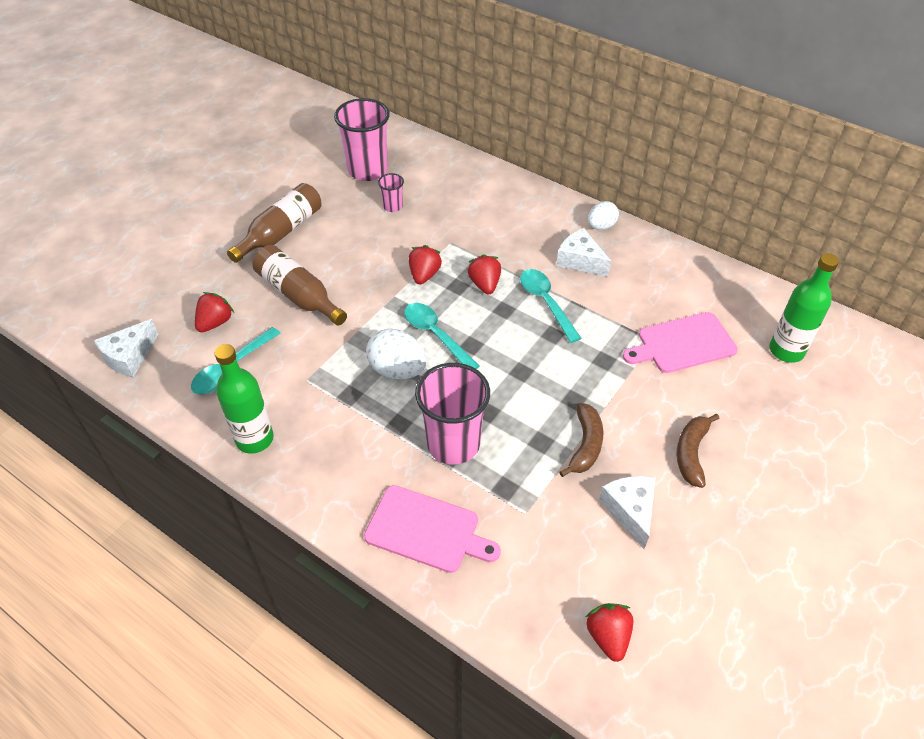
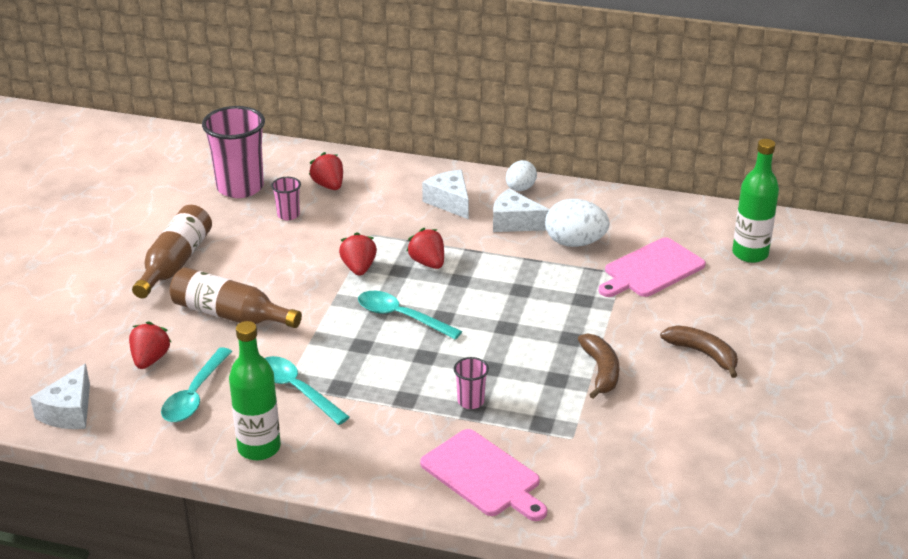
camera: 20 degrees left, 15 degrees down
(397, 370) = (378, 355): white egg -> white egg (575, 243)
(427, 530) = (483, 476): pink cutting board -> pink cutting board turned 45 degrees clockwise
(453, 443) = (470, 401): pink cup -> pink cup, size x0.47
(546, 303) = (499, 265): turquoise spoon -> turquoise spoon (296, 390)
(608, 636) = (698, 509): red strawberry -> red strawberry (328, 185)
(630, 511) = (669, 411): white cheese -> white cheese (450, 202)
(691, 453) = (703, 354): brown banana -> brown banana turned 135 degrees clockwise

